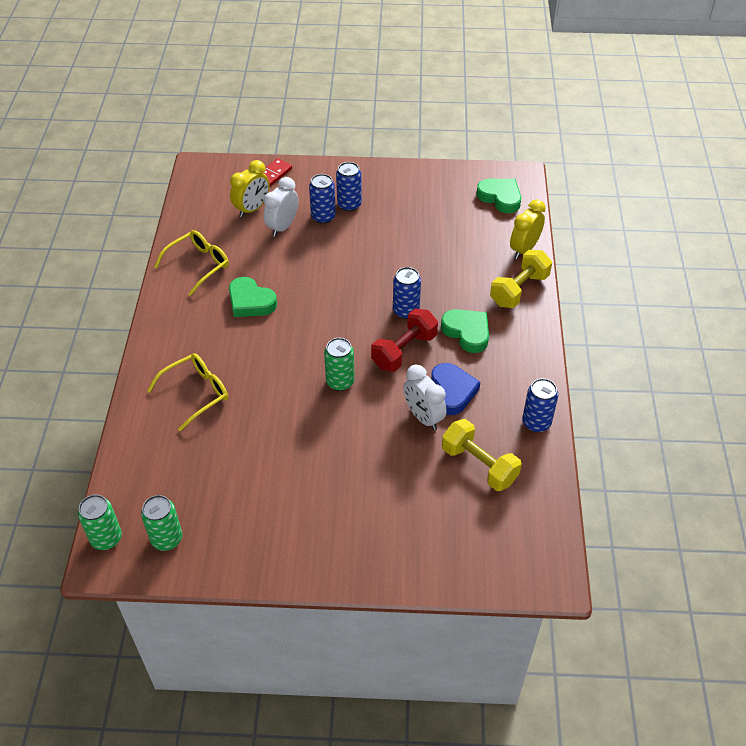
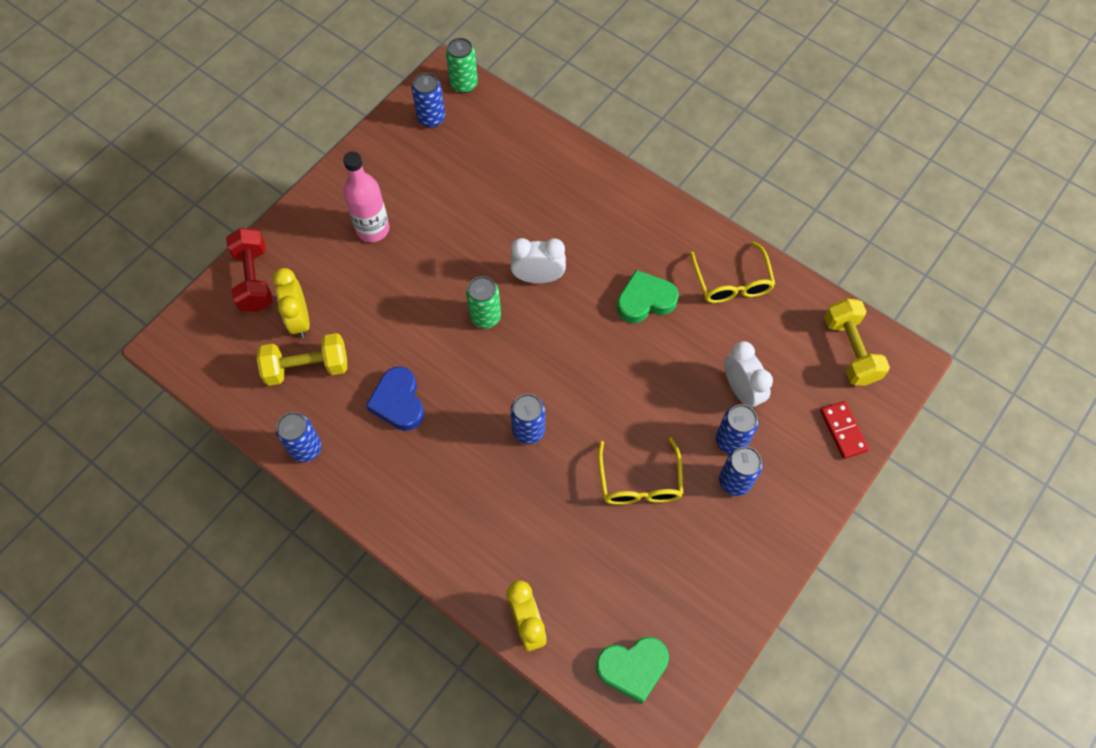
camera: 125 degrees right, 15 degrees up
(167, 539) = (431, 118): green can -> blue can
(196, 393) = (561, 202): yellow glasses -> yellow glasses (639, 482)
(252, 209) = (792, 377): yellow clock -> yellow clock (299, 320)
(321, 505) = (372, 229): none -> pink bottle
(404, 351) = (479, 394): red dumbbell -> red dumbbell (254, 279)
(423, 417) = (392, 358): white clock -> white clock (538, 277)
(452, 392) = (398, 402): blue heart -> blue heart turned 45 degrees clockwise
(467, 332) = (456, 468): green heart -> none
(519, 290) = (472, 566): yellow dumbbell -> yellow dumbbell (850, 350)

